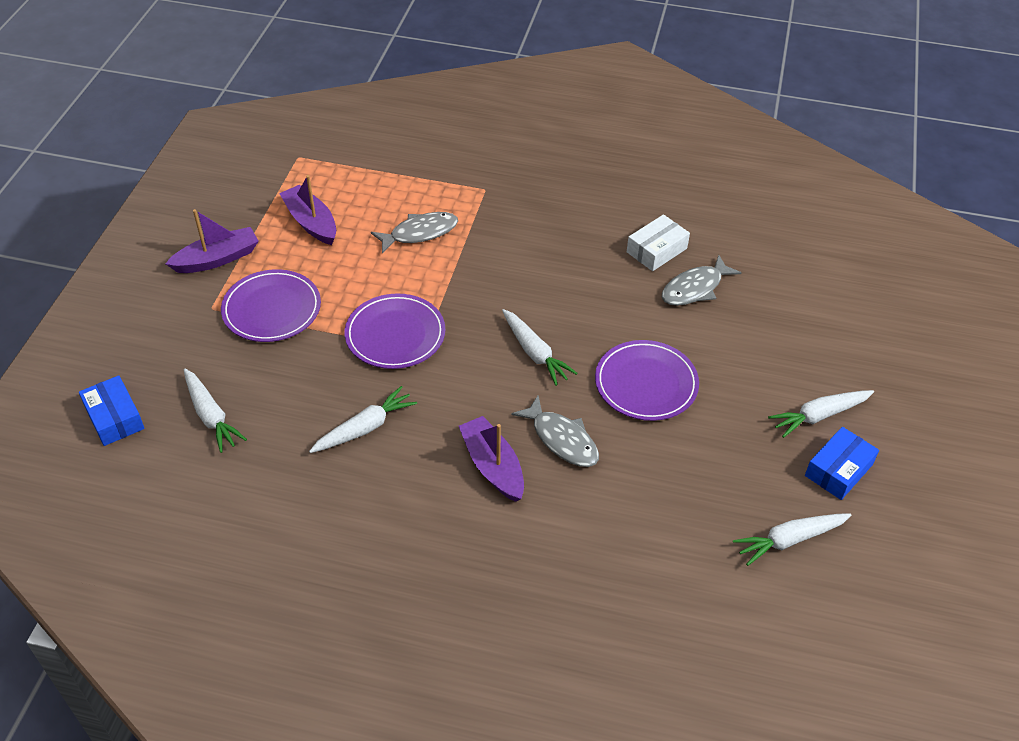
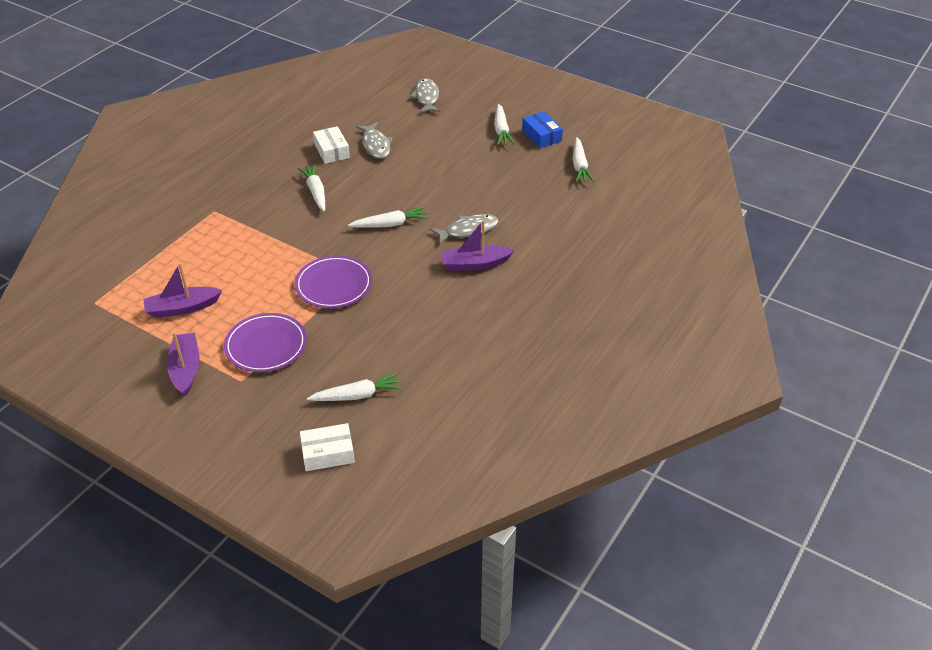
camera: 70 degrees left, 5 degrees down
(114, 418) = (328, 453): blue box -> white box
(365, 428) = (412, 316): white carrot -> white carrot (315, 192)
(419, 233) = (237, 252): grey fish -> grey fish (426, 97)
(646, 384) = (442, 185): purple plate -> none

